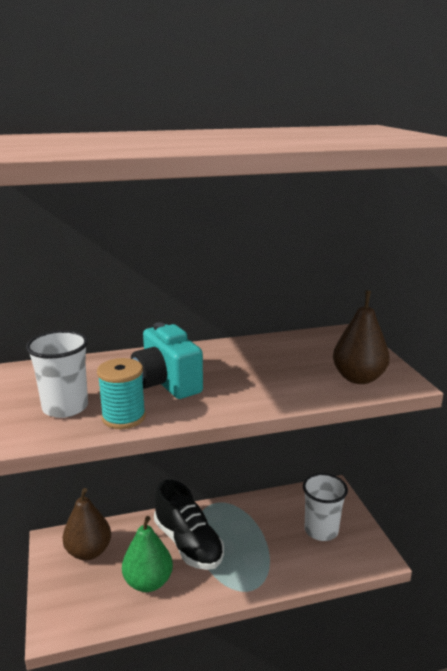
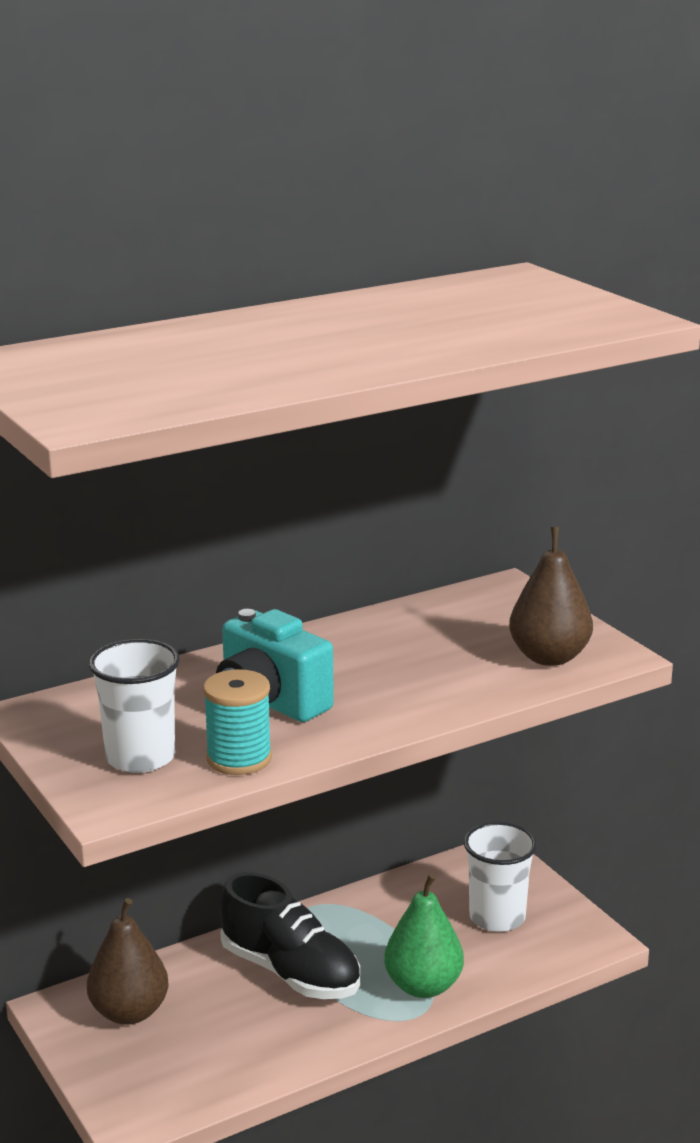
camera: 15 degrees left, 0 degrees up
(148, 582) = (251, 1035): green pear -> green pear (423, 986)

